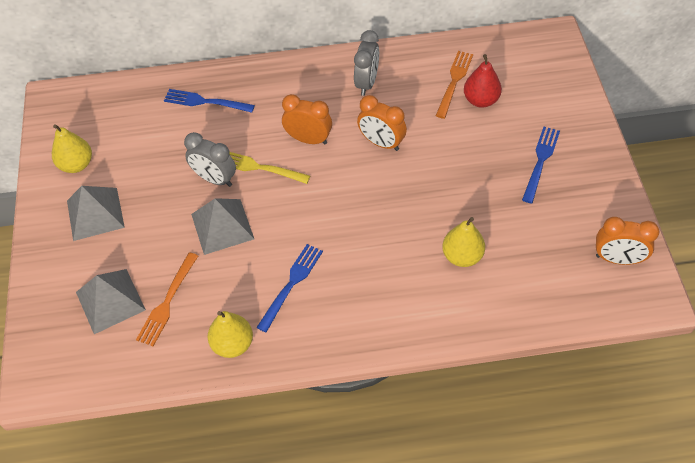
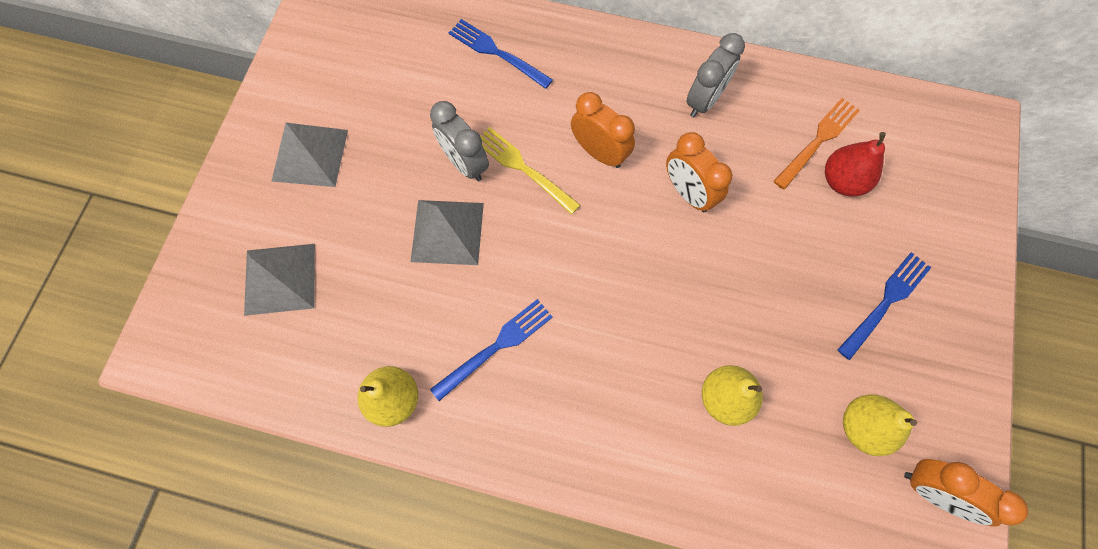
camera: 20 degrees right, 15 degrees up
(76, 164) = (316, 81): yellow pear -> yellow pear (862, 426)
(167, 302) = (343, 308): orange fork -> none

